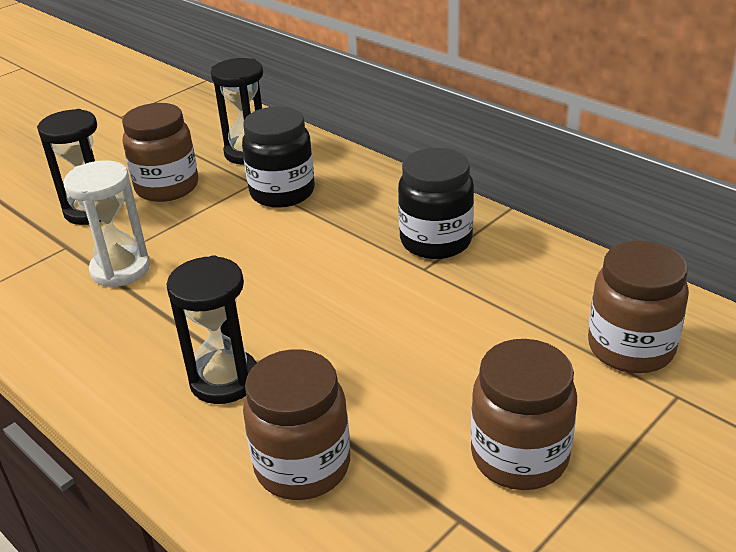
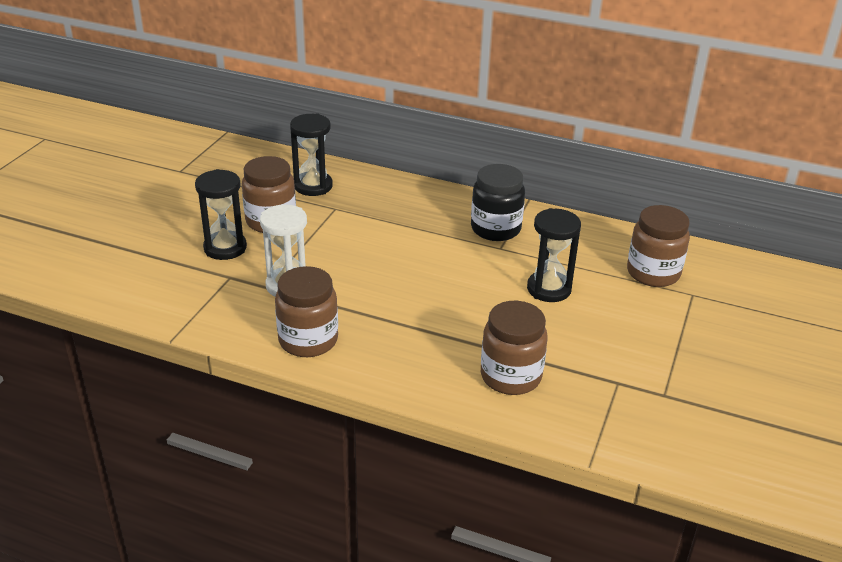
camera: 25 degrees left, 0 degrees up
(224, 380) = (423, 340): black hourglass -> black hourglass (549, 289)
(282, 192) = (363, 212): black jar -> none
(519, 456) = (628, 344): brown jar -> brown jar (308, 340)

